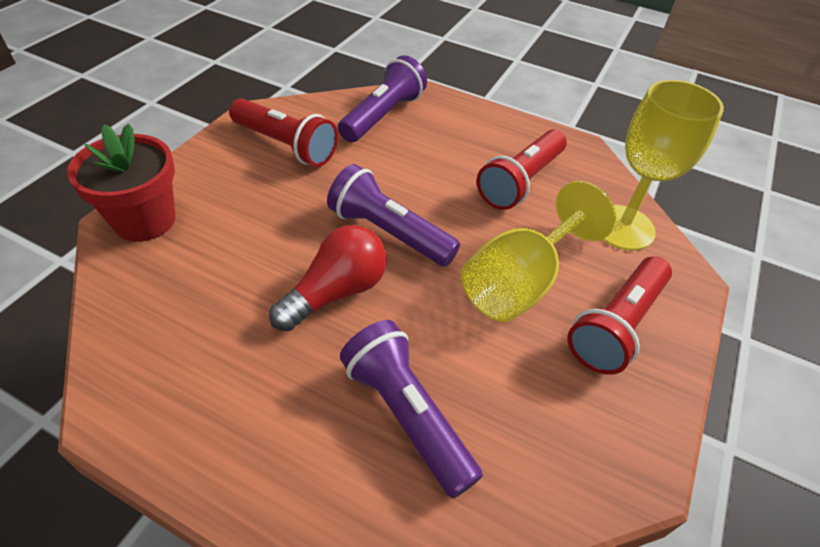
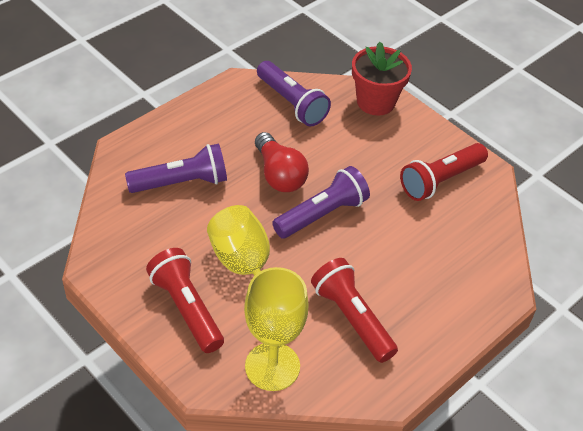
camera: 110 degrees right, 0 degrees up
(383, 115) = (471, 252): purple flashlight -> purple flashlight (291, 103)

